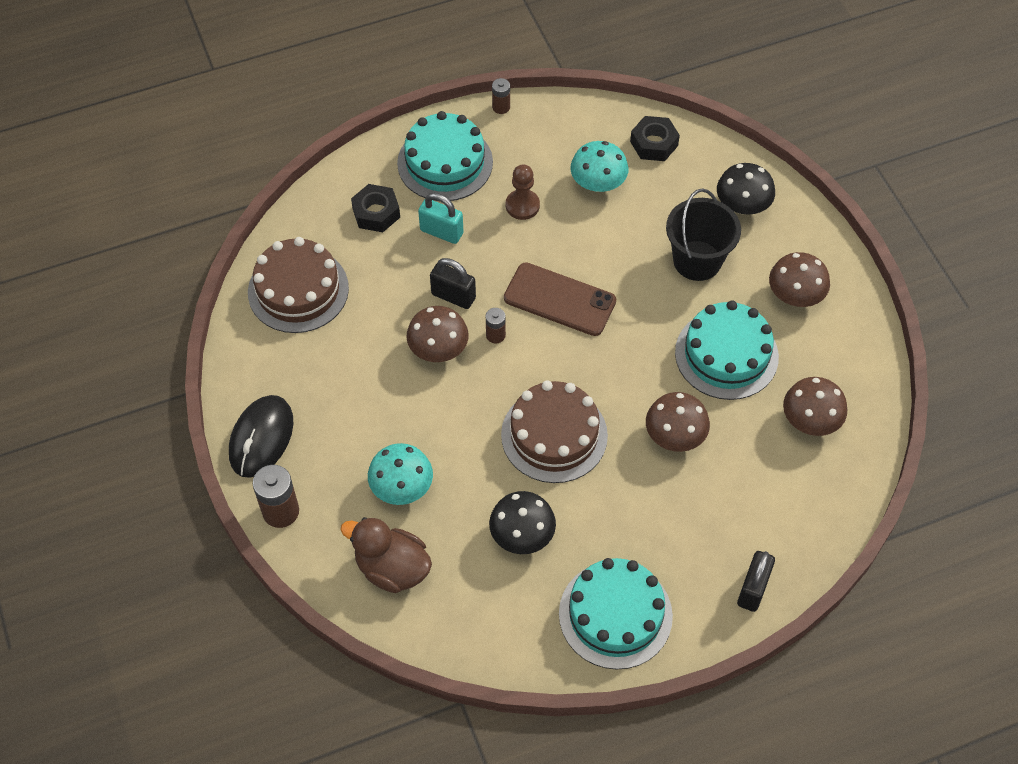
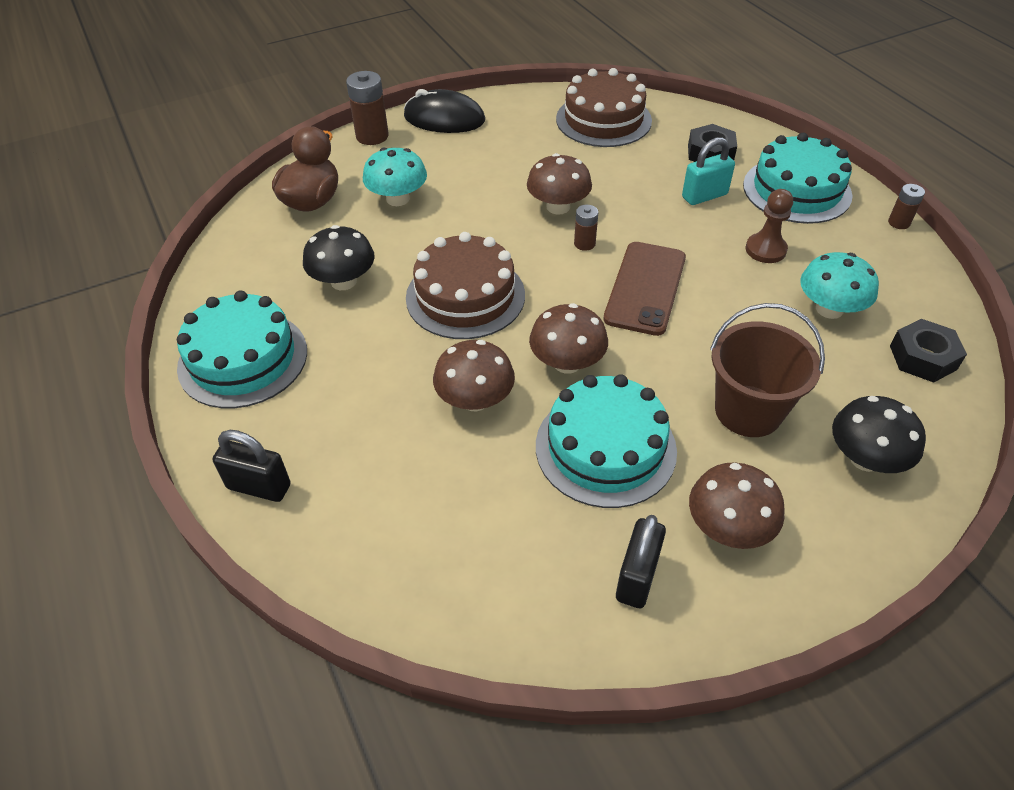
camera: 85 degrees right, 10 degrees down
(441, 232) = (704, 196): turquoise padlock -> turquoise padlock turned 45 degrees clockwise
(453, 296) = (625, 211): black padlock -> black padlock (637, 577)
(697, 260) = (748, 411): black bucket -> brown bucket
(810, 420) = (515, 550): brown mushroom -> brown mushroom (567, 363)

